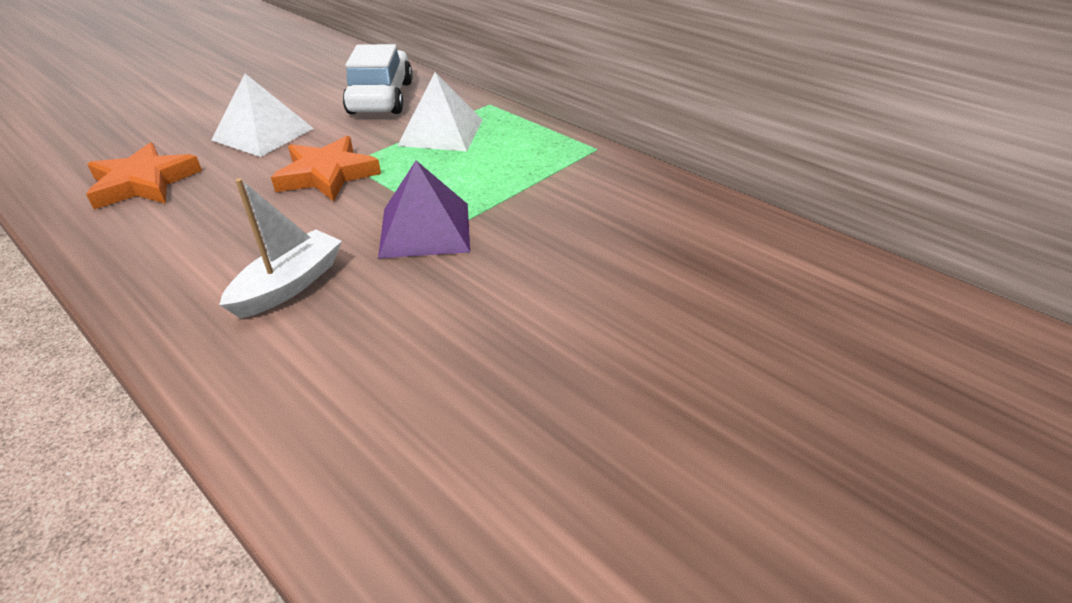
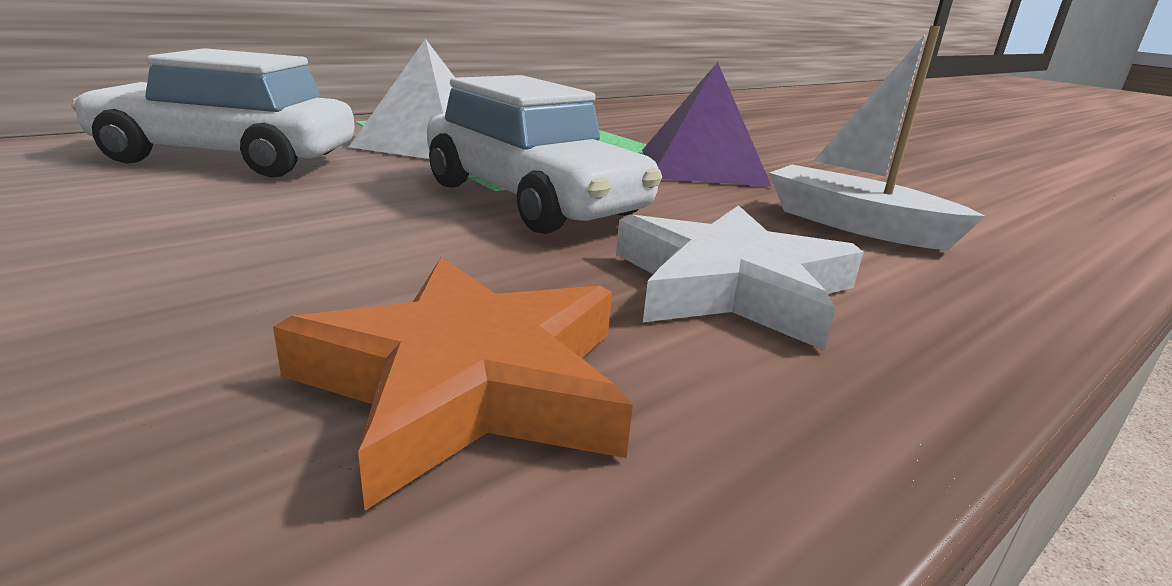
camera: 85 degrees left, 15 degrees down
(202, 231) = (731, 286): none -> white star
(263, 134) = (280, 243): white pyramid -> none
(327, 175) = (532, 200): orange star -> white car

